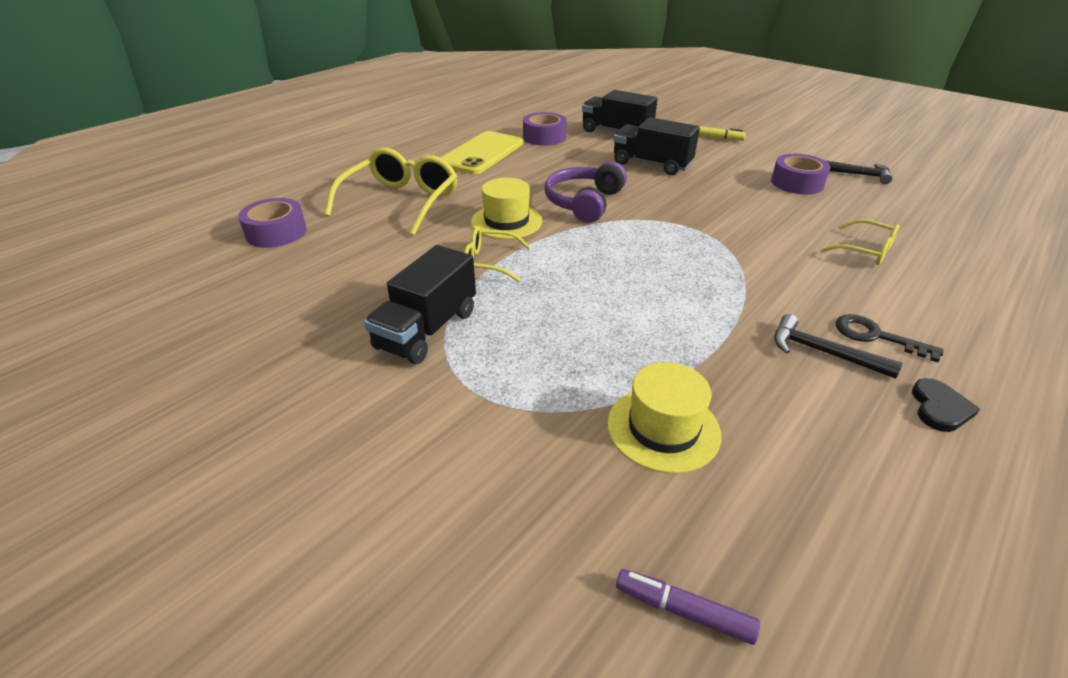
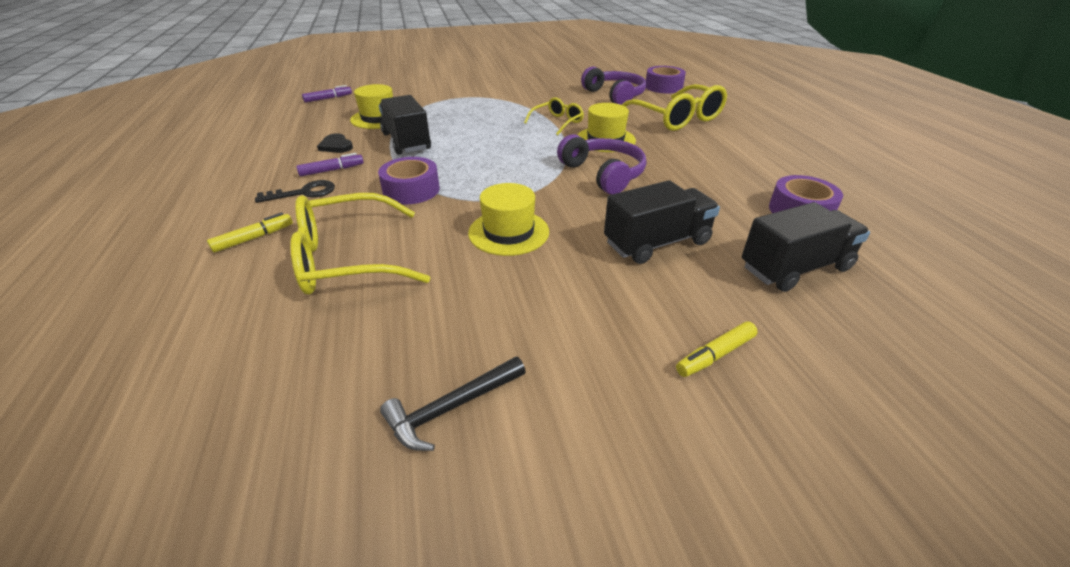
camera: 125 degrees right, 0 degrees up
(344, 255) = (615, 95): none -> purple headphones
(427, 330) = (516, 98): black truck -> black truck (406, 141)
(482, 153) = (763, 166): yellow phone -> none
(726, 209) = (508, 232): none -> yellow hat
(797, 183) = (497, 321): purple tape -> purple tape (411, 190)
(822, 352) = (332, 170): black hammer -> purple marker
(866, 251) = (347, 259): yellow glasses -> yellow glasses, size x1.82
(939, 408) = (253, 176): black heart -> black heart (336, 146)
(948, 309) = (254, 238): none -> yellow marker

